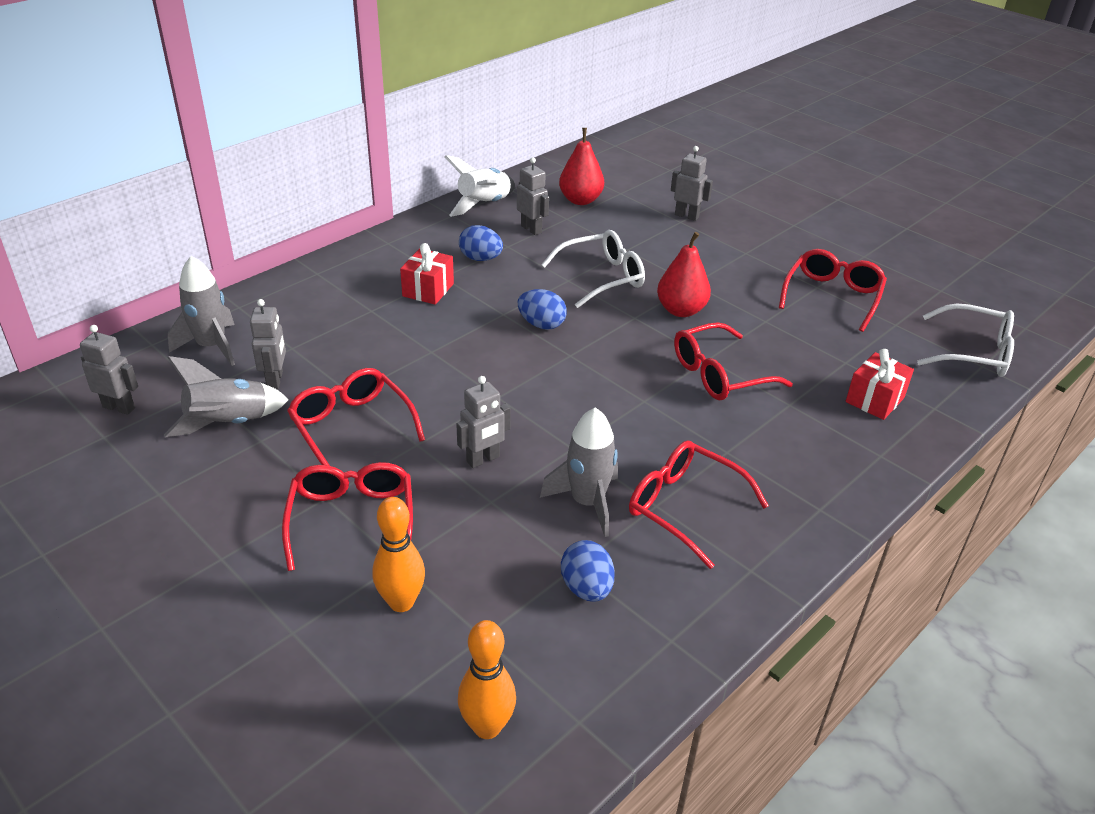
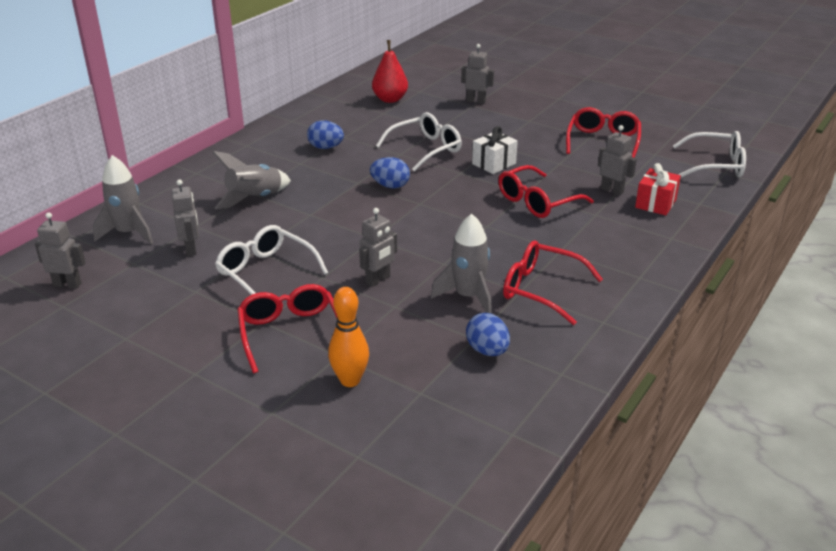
camera: 10 degrees left, 5 degrees down
(228, 424) = (164, 283): grey rocket -> grey rocket (255, 199)
(351, 427) = (266, 272): red glasses -> white glasses
(428, 290) = (291, 173): red gift -> none
(484, 205) = (314, 111): white rocket -> none
(487, 727) = (445, 448): orange bowling pin -> none
(531, 229) = (358, 123): grey robot -> grey robot (612, 190)
(681, 310) = (494, 164): red pear -> white gift

